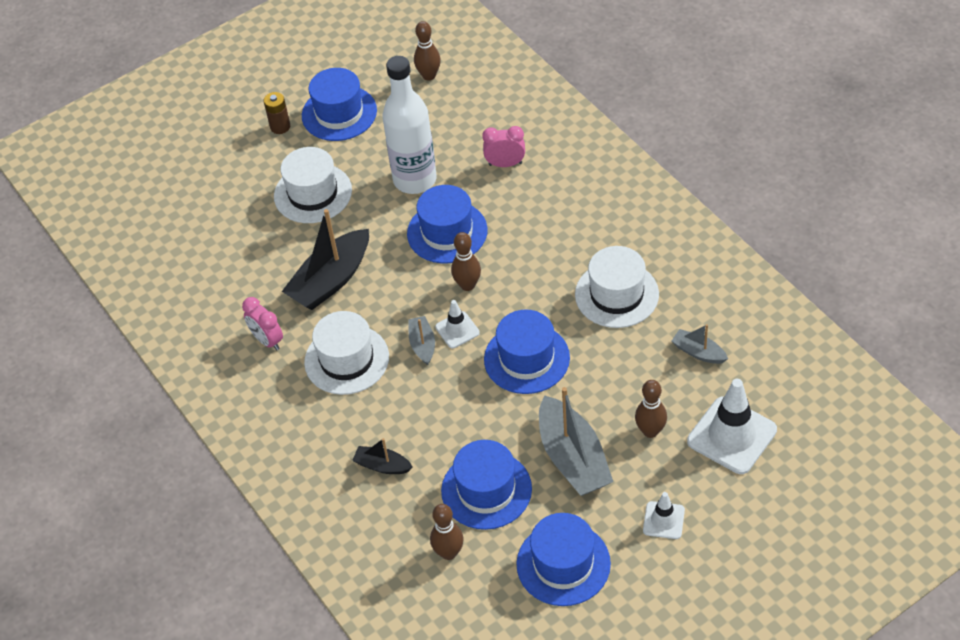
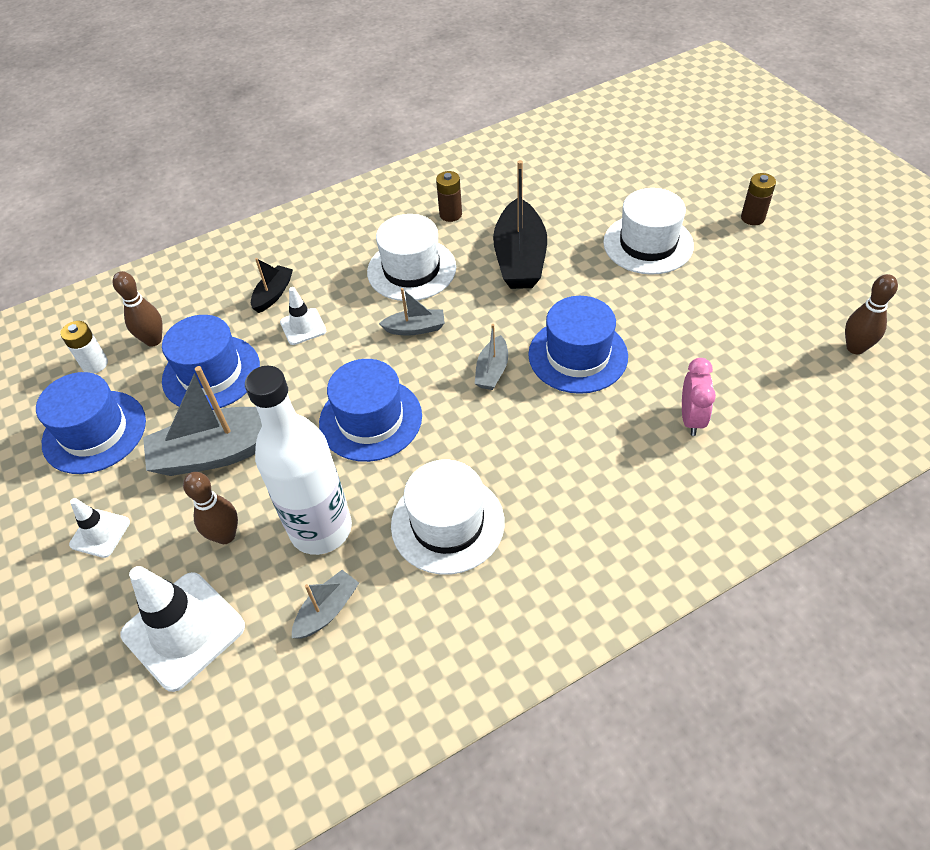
camera: 95 degrees right, 0 degrees up
(267, 340) = (450, 214): pink clock -> brown battery
(331, 280) = (520, 258): black boat -> black boat turned 135 degrees counterclockwise
(339, 113) = (778, 264): blue hat -> none
(415, 180) = (665, 329): white bottle -> white bottle (321, 529)
(457, 330) = (428, 358): white traffic cone -> white traffic cone (303, 326)
(467, 285) = (492, 370): brown bowling pin -> grey boat
(483, 594) = (95, 364): none -> white battery

